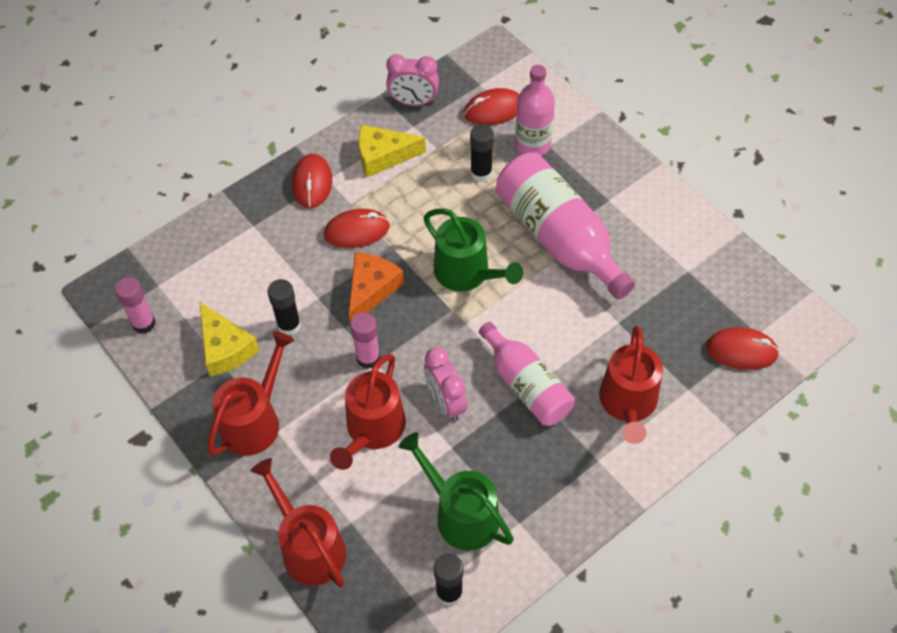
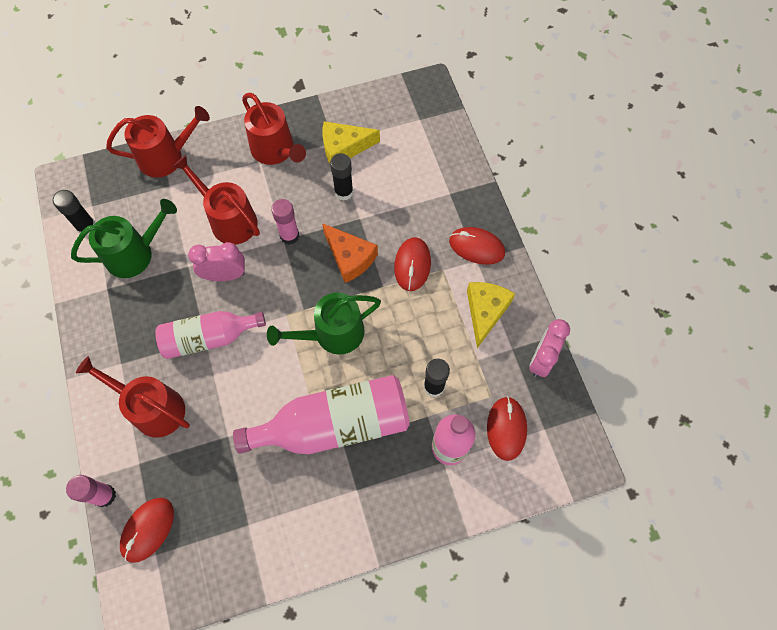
camera: 110 degrees right, 10 degrees up
(144, 323) = (389, 104): pink glue stick -> pink glue stick (104, 495)

